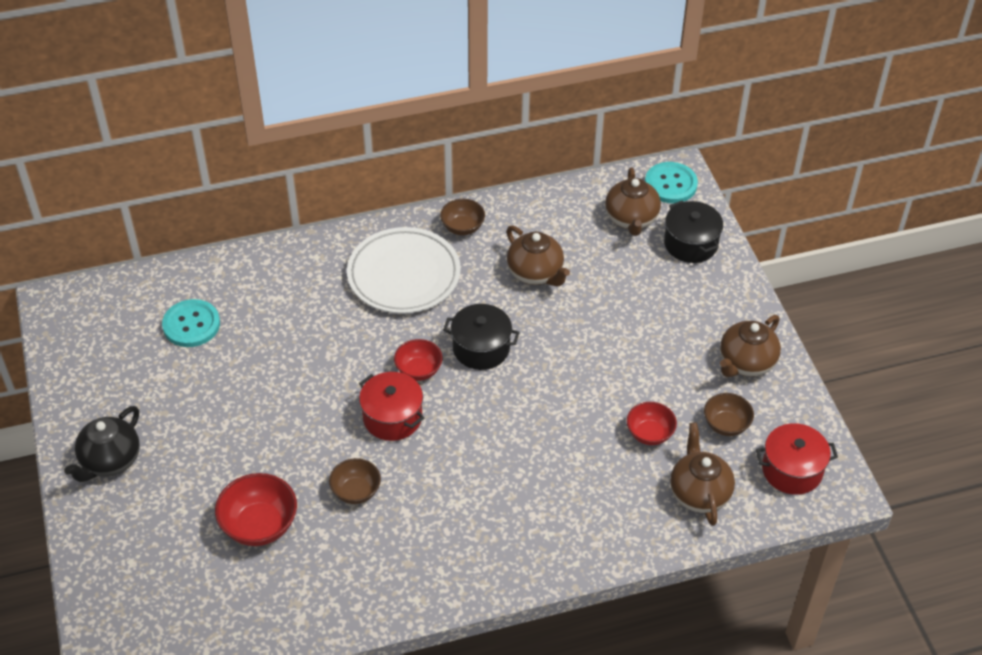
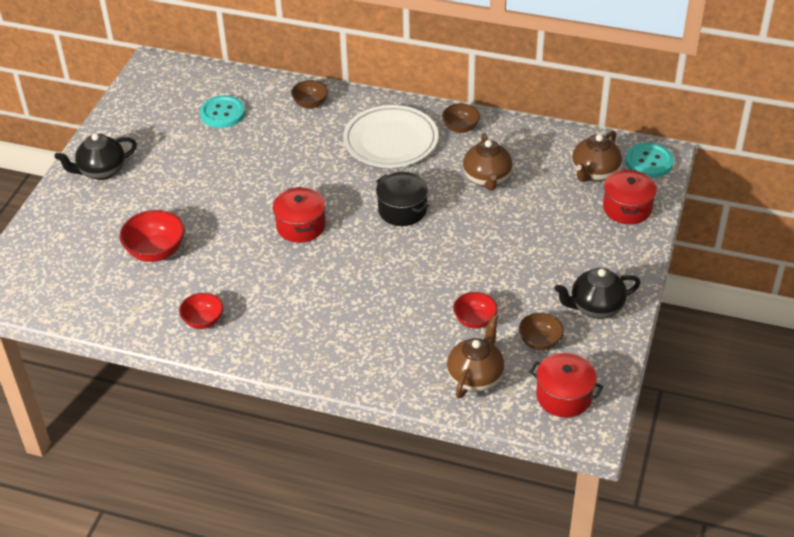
camera: 35 degrees right, 5 degrees down
(356, 491) = (235, 260): brown bowl -> brown bowl (310, 104)
(418, 370) = (345, 205): red bowl -> red bowl (203, 321)
(691, 243) = (627, 208): black pot -> red pot
(746, 363) = (595, 307): brown teapot -> black teapot

